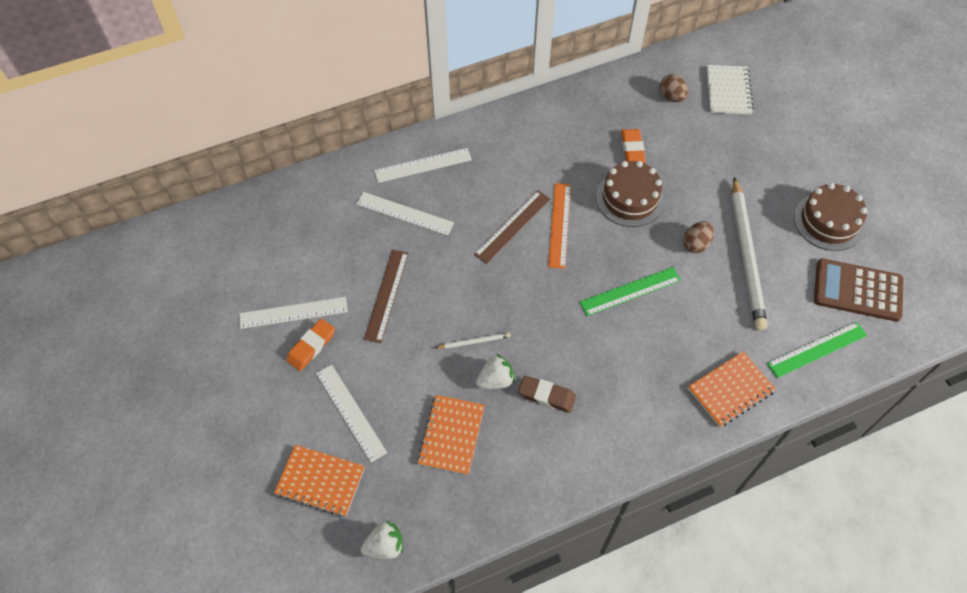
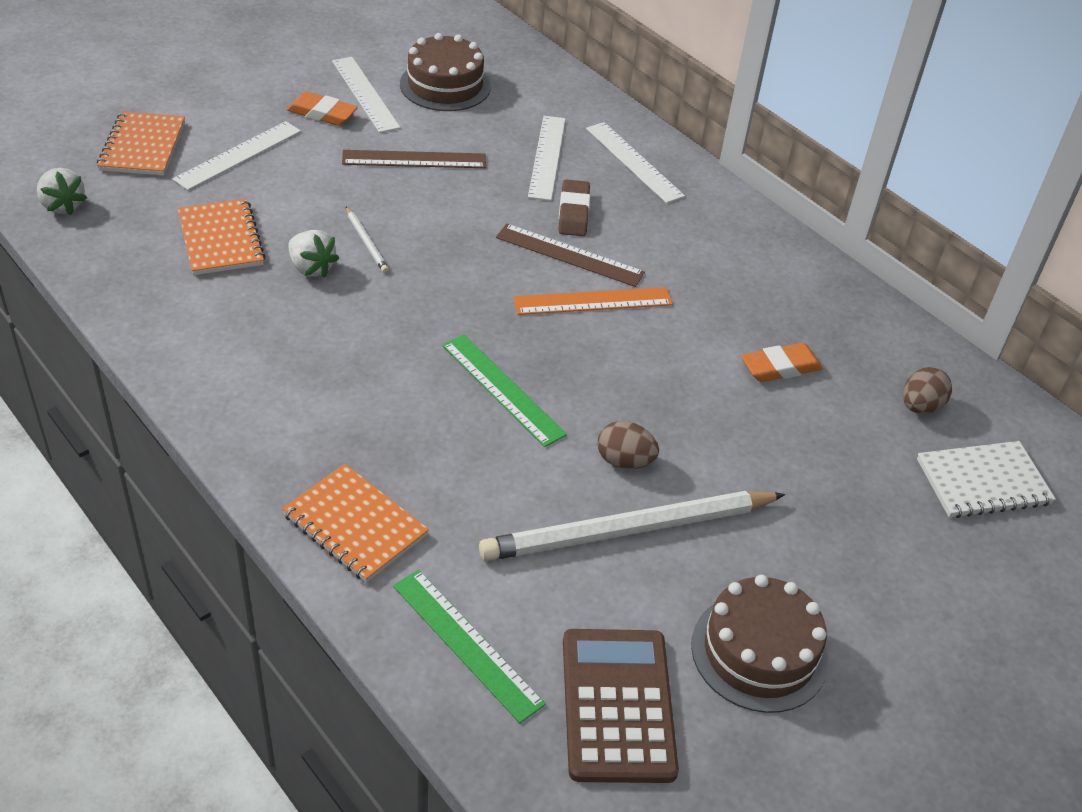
camera: 70 degrees right, 15 degrees down
(452, 435) = (220, 239): orange notebook -> orange notebook turned 75 degrees clockwise
(546, 395) = (298, 319): brown eraser -> brown eraser (573, 212)
(630, 198) = (679, 373): brown cake -> brown cake (445, 85)

